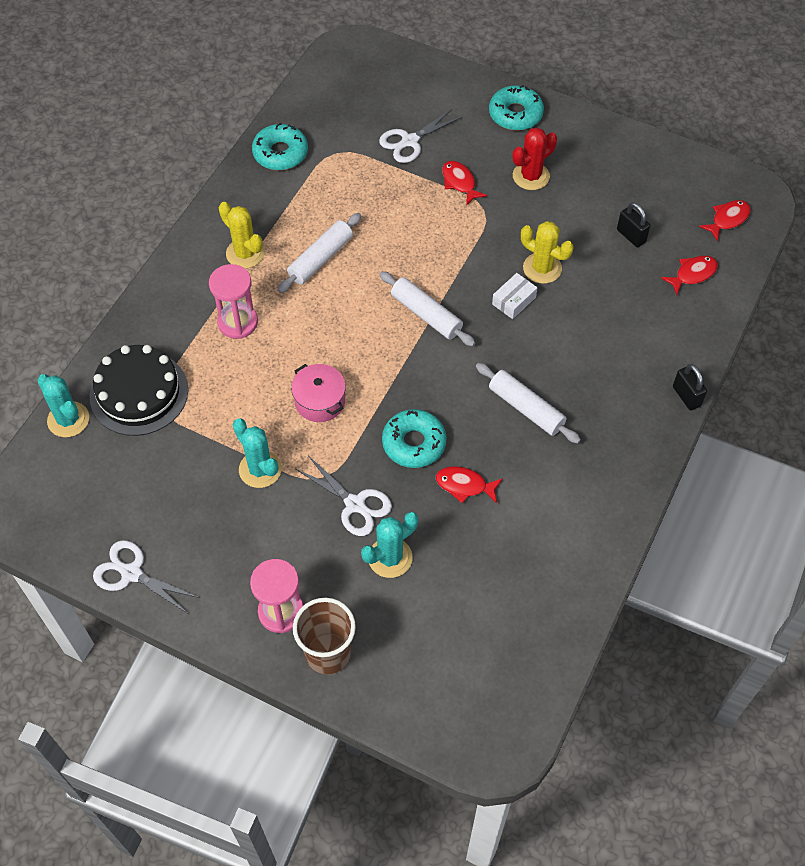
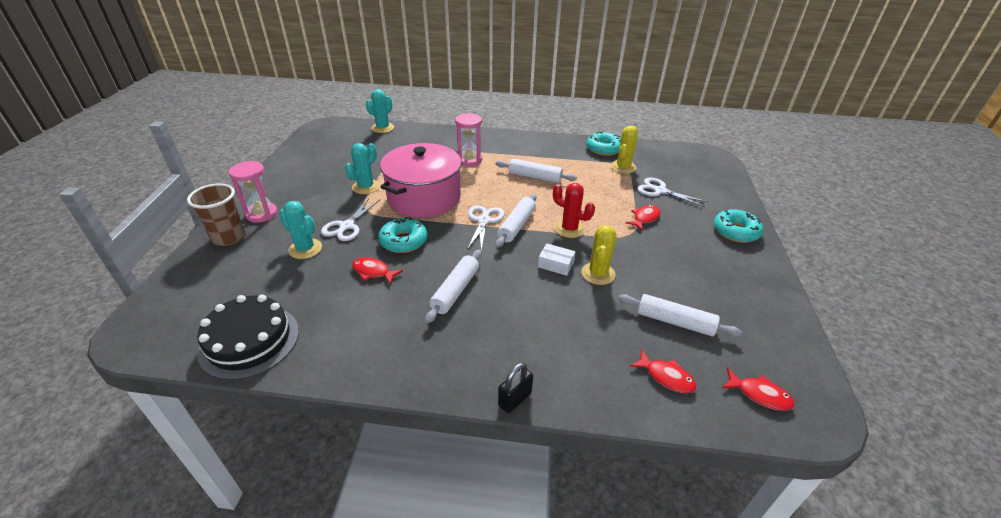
camera: 70 degrees right, 20 degrees down
(131, 573) = (288, 162): white scissors -> white scissors (484, 221)
(139, 393) = (406, 142): black cake -> black cake (249, 341)
(245, 253) = (520, 152): yellow cactus -> yellow cactus (623, 167)
(320, 401) = (424, 197): pink pot -> pink pot, size x2.12
(464, 485) = (373, 272): red fish -> red fish turned 60 degrees counterclockwise
(531, 176) = (683, 250): red cactus -> red cactus (569, 229)
(631, 236) = (674, 322): black padlock -> white rolling pin

